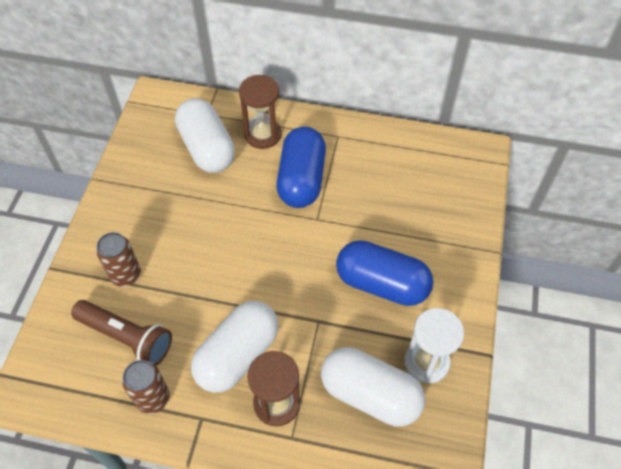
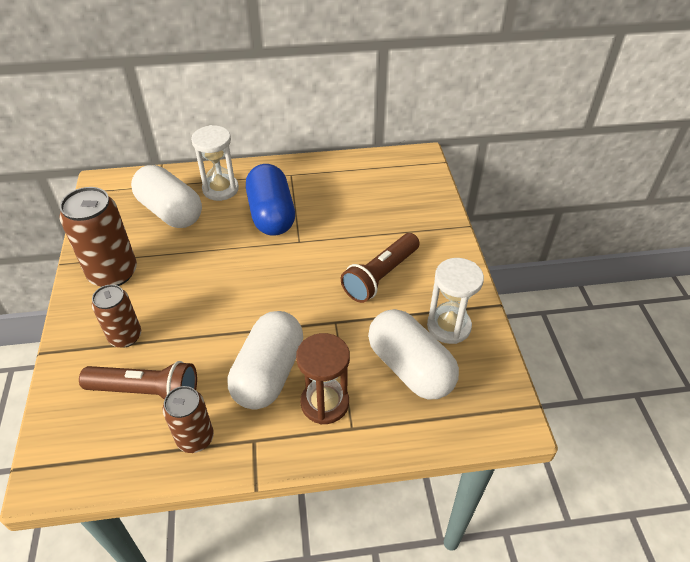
camera: 20 degrees left, 10 degrees down
(135, 203) = (113, 273): none -> brown can
(263, 134) = (220, 189): brown hourglass -> white hourglass
(370, 394) = (410, 367): white capsule -> white capsule turned 45 degrees clockwise
(382, 284) = (380, 276): blue capsule -> brown flashlight

